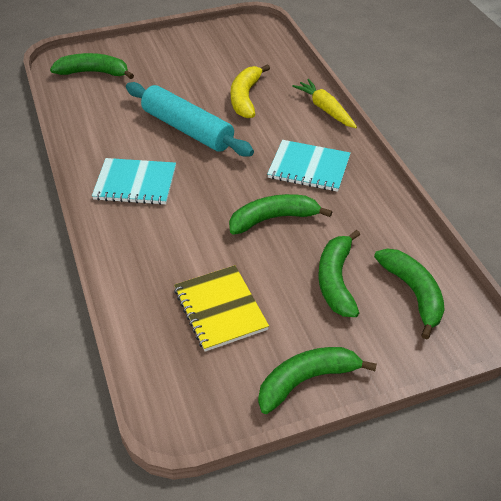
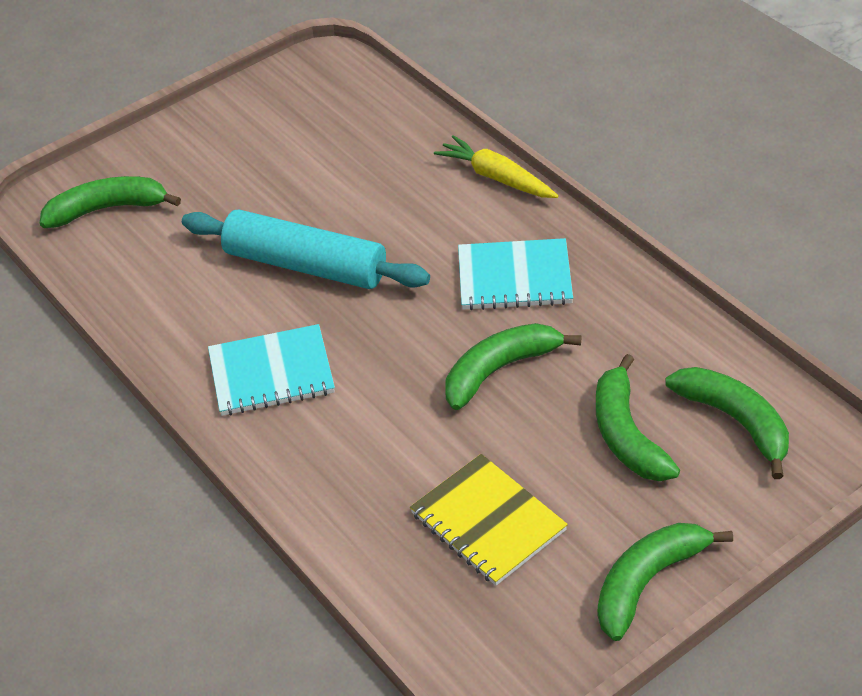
camera: 15 degrees left, 0 degrees up
(245, 97) = (368, 189): yellow banana -> none

